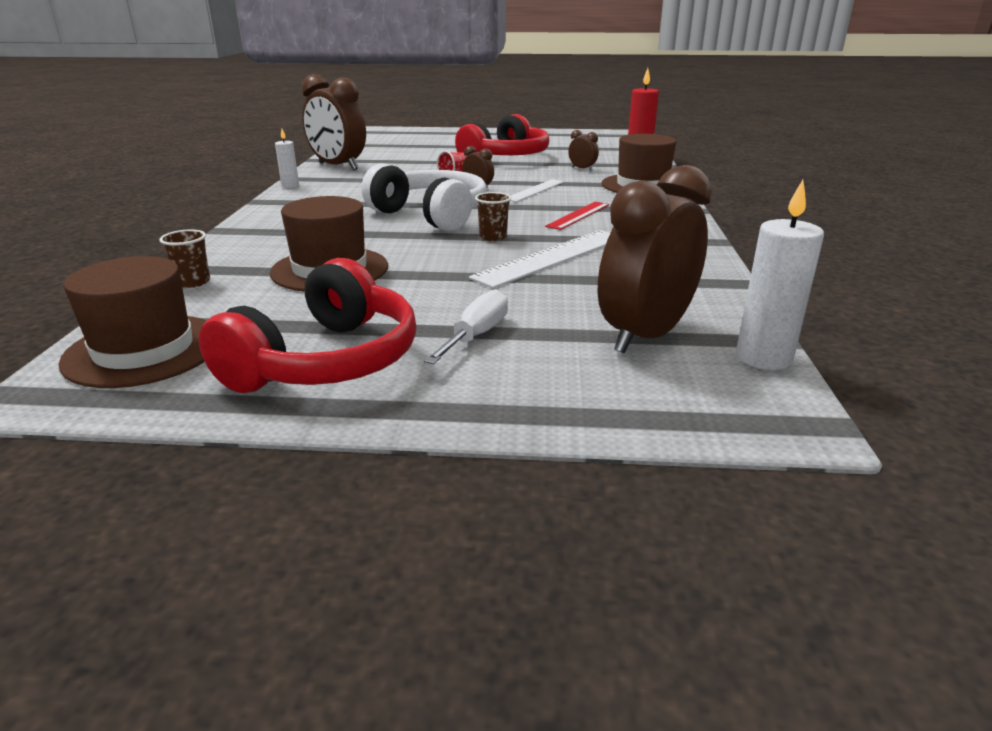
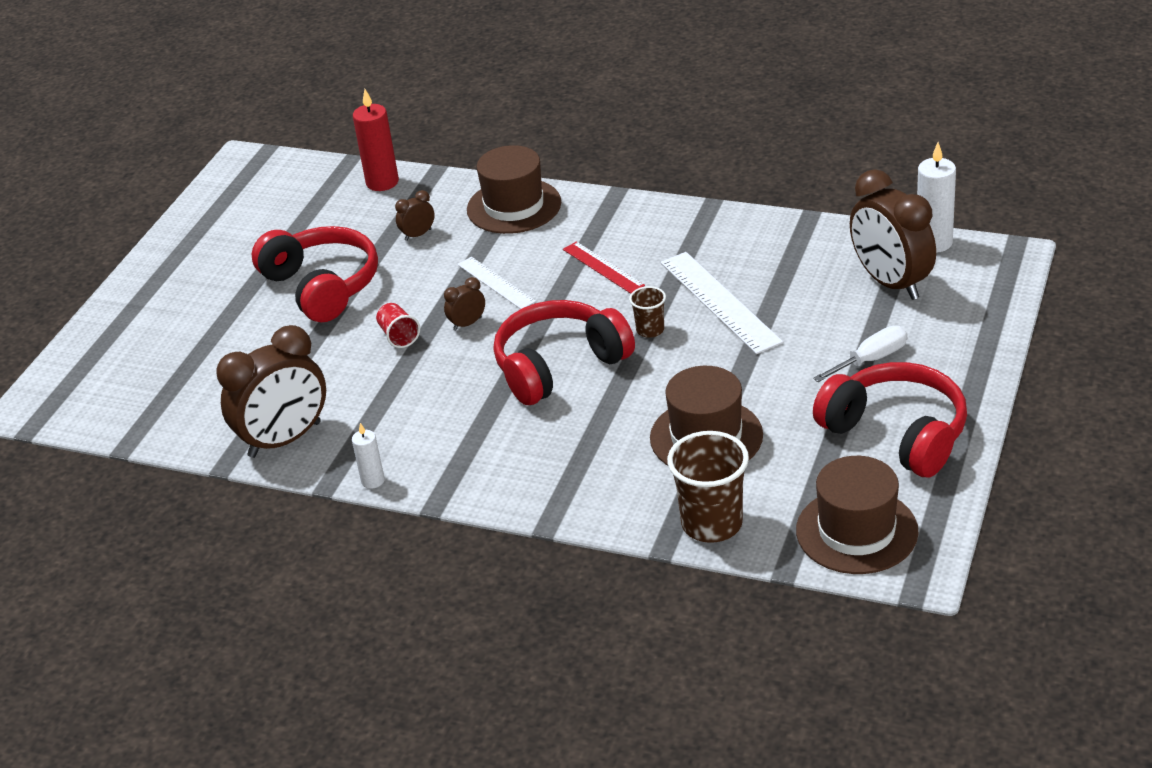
camera: 70 degrees left, 10 degrees up
(193, 282) = (712, 524): brown cup -> brown cup, size x1.91
(431, 215) = (559, 366): white headphones -> red headphones
(476, 335) = (871, 359): white screwdriver -> white screwdriver turned 105 degrees clockwise

